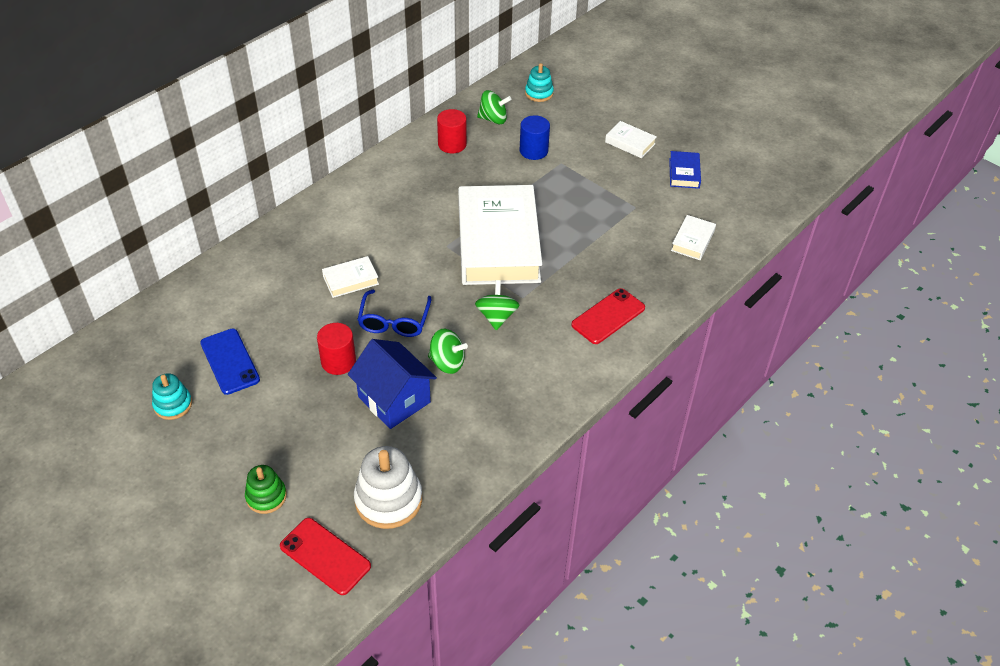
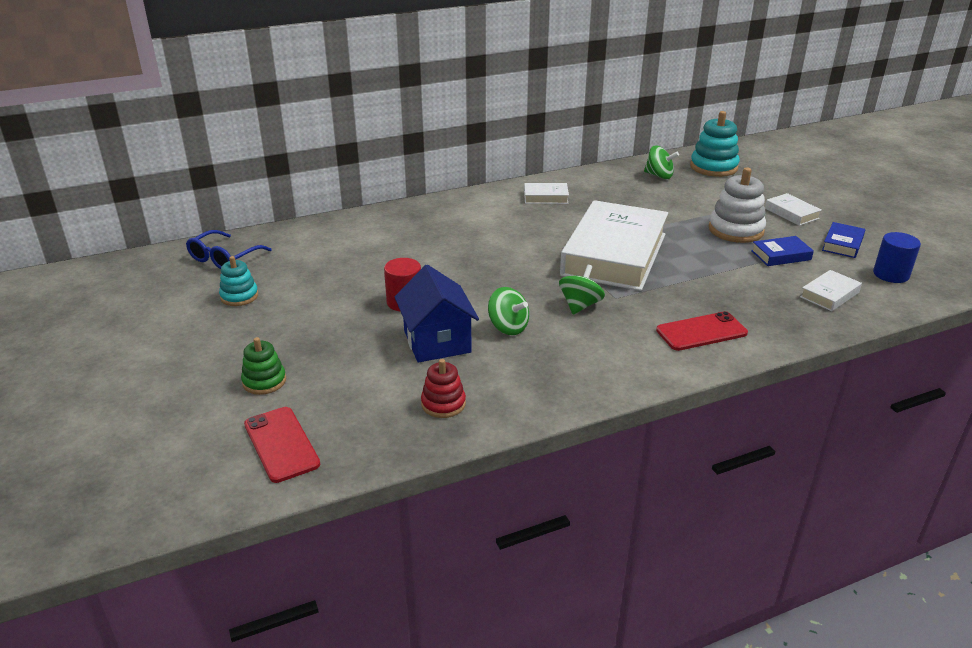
camera: 25 degrees right, 15 degrees down
(230, 361) = (309, 280): blue phone -> none
(351, 280) = (456, 251): white book -> white book (545, 197)
(388, 500) = (376, 417): white stacking toy -> white stacking toy (735, 230)
(394, 321) = (476, 286): blue glasses -> blue glasses (224, 258)
(436, 466) = (443, 404): none -> red stacking toy
(452, 144) = (609, 184): red cylinder -> none
(533, 151) = (687, 201): blue cylinder -> blue cylinder (891, 274)
(539, 93) = (713, 167): turquoise stacking toy -> turquoise stacking toy, size x1.67
(639, 202) = (781, 255): none -> blue book

